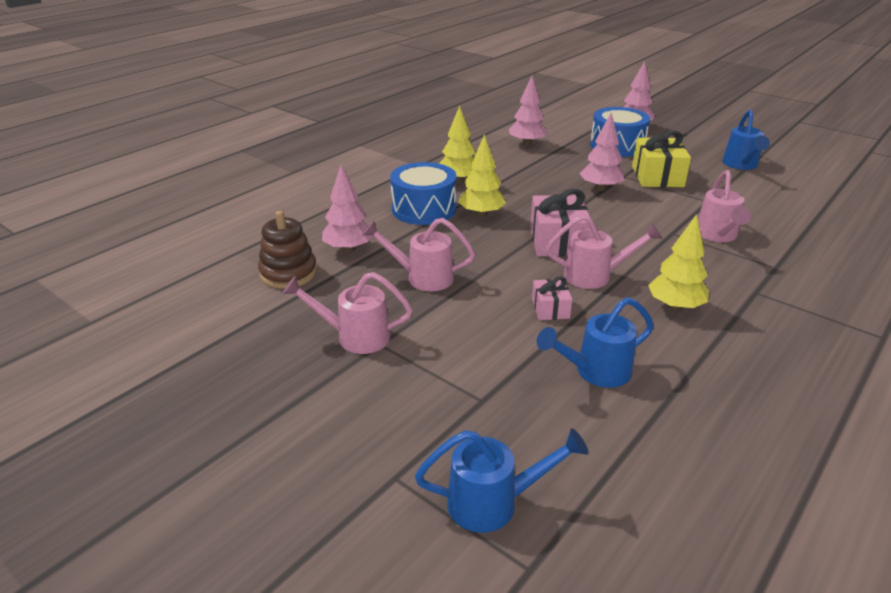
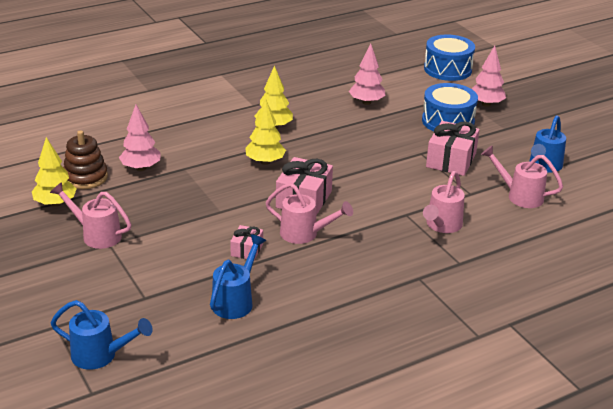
camera: 20 degrees right, 0 degrees up
(422, 278) = (176, 204): pink watering can -> pink watering can (519, 196)
(424, 209) = (224, 147): blue drum -> blue drum (447, 69)
(595, 372) = (235, 301): blue watering can -> blue watering can turned 120 degrees clockwise
(600, 188) = (387, 160): pink tree -> none
(657, 176) = (451, 160): yellow gift -> pink gift
(675, 306) = (342, 272): yellow tree -> yellow tree (55, 204)

